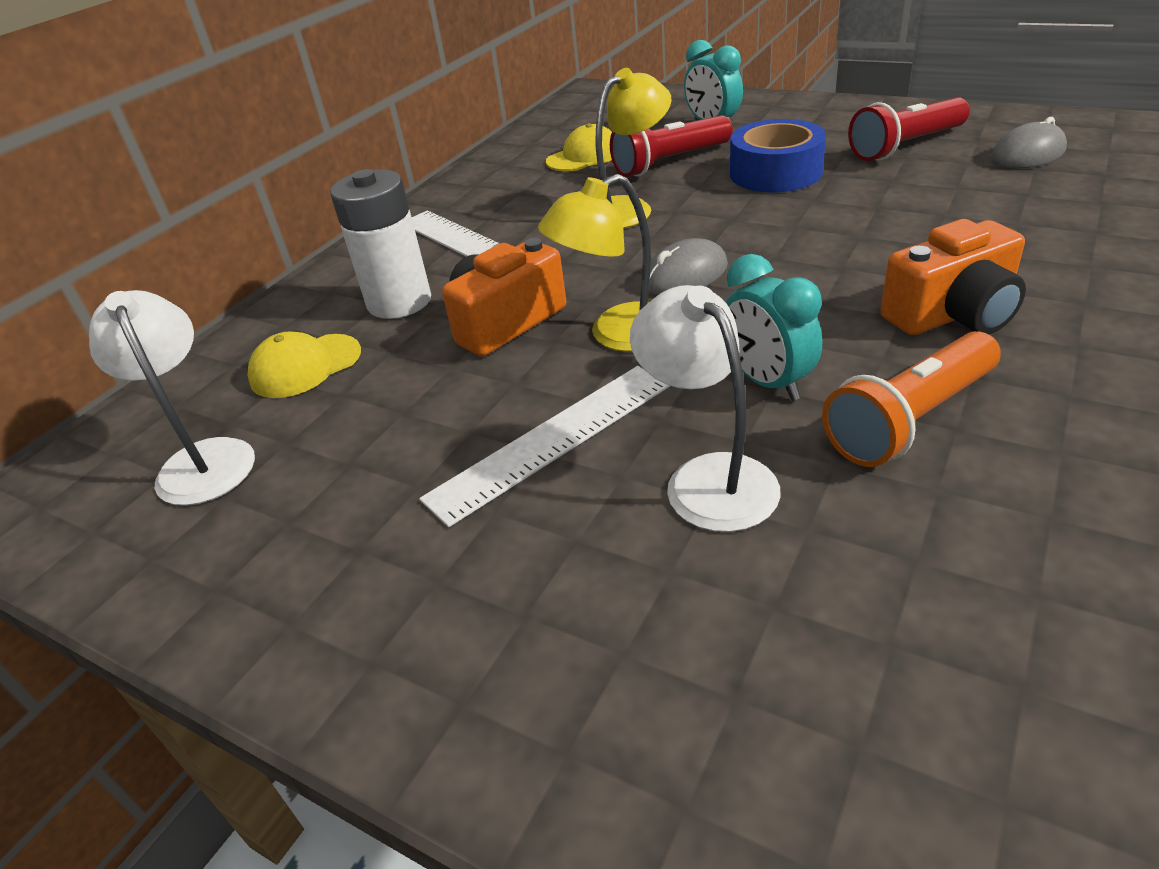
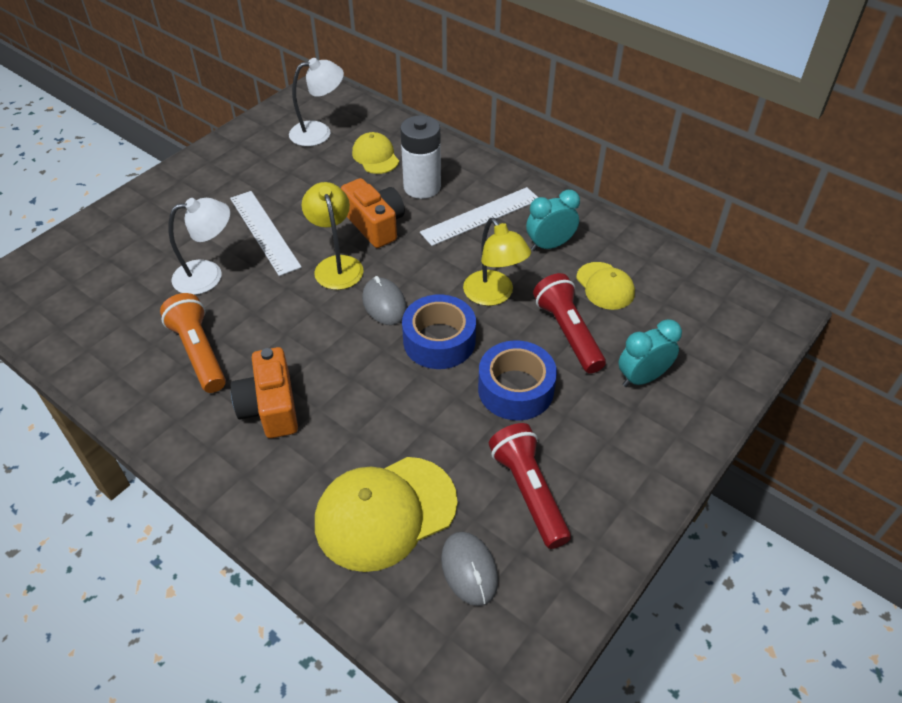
camera: 95 degrees right, 10 degrees up
(731, 225) = (439, 341): none -> blue tape
(767, 382) = (259, 311): turquoise clock -> turquoise clock (549, 245)
(1018, 203) = (385, 513): none -> yellow cap

